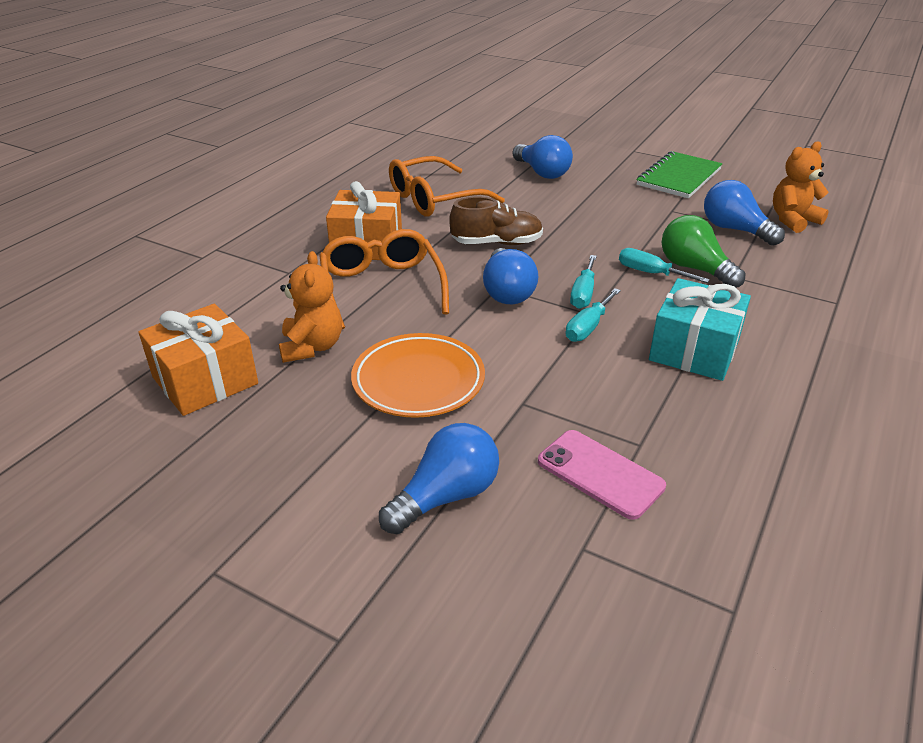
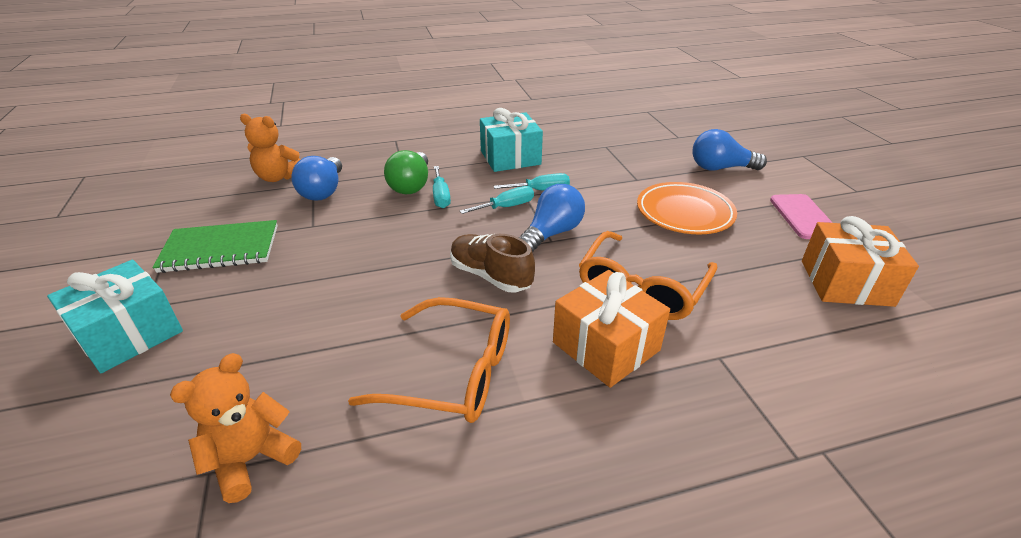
camera: 135 degrees left, 0 degrees up
(312, 347) = (743, 267): orange teddy bear -> orange teddy bear (251, 459)
(542, 173) = (286, 336): blue light bulb -> none
(600, 474) = (639, 147): pink phone -> pink phone (803, 217)
(609, 144) = (129, 334): none -> turquoise gift

